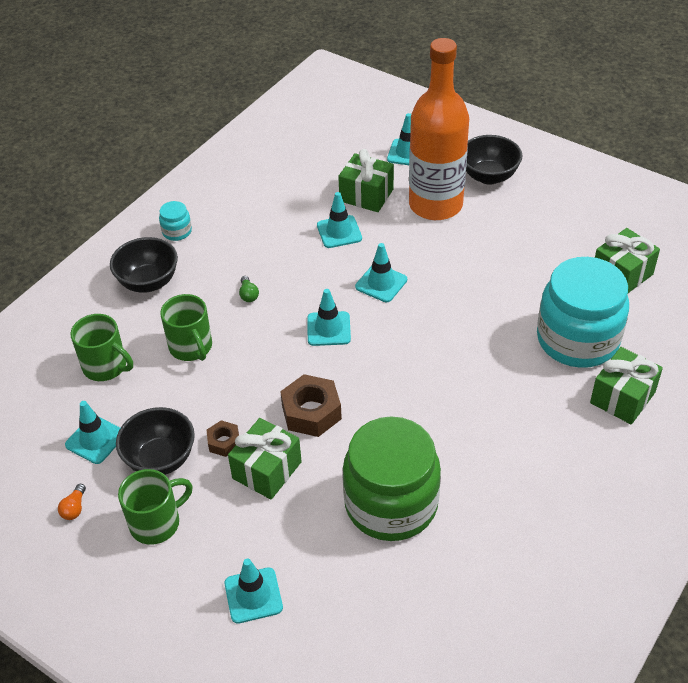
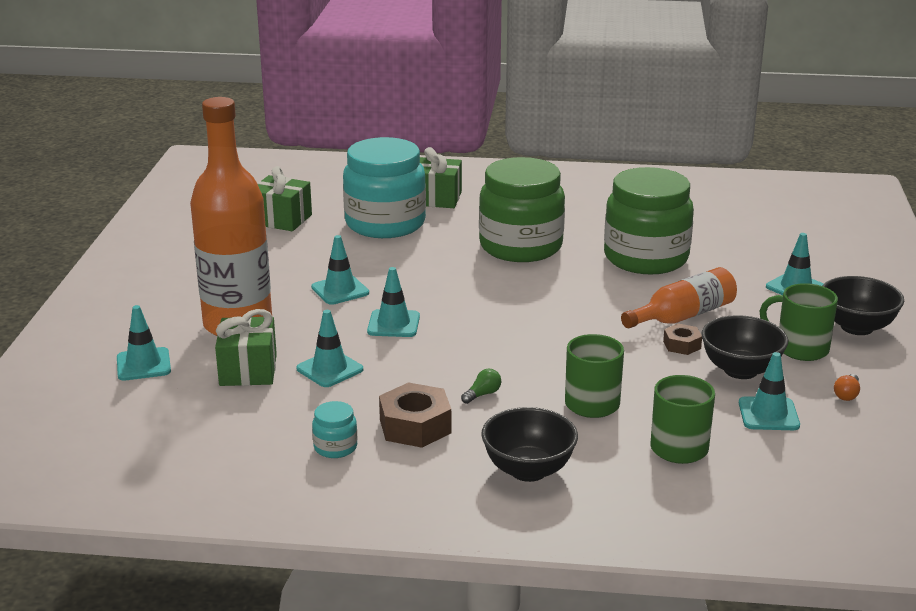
camera: 120 degrees left, 20 degrees down
(74, 508) = (847, 394): orange light bulb -> orange light bulb turned 135 degrees clockwise
(177, 231) = (420, 484): turquoise jar -> turquoise jar (335, 447)
(267, 470) = (683, 316): green gift -> orange bottle
(311, 412) = (597, 314): brown nut -> brown nut (415, 426)
(328, 329) = (486, 334): turquoise traffic cone -> turquoise traffic cone (340, 290)
(473, 417) = (520, 246): none -> green jar
(488, 176) = (163, 306): black bowl -> black bowl (857, 327)

